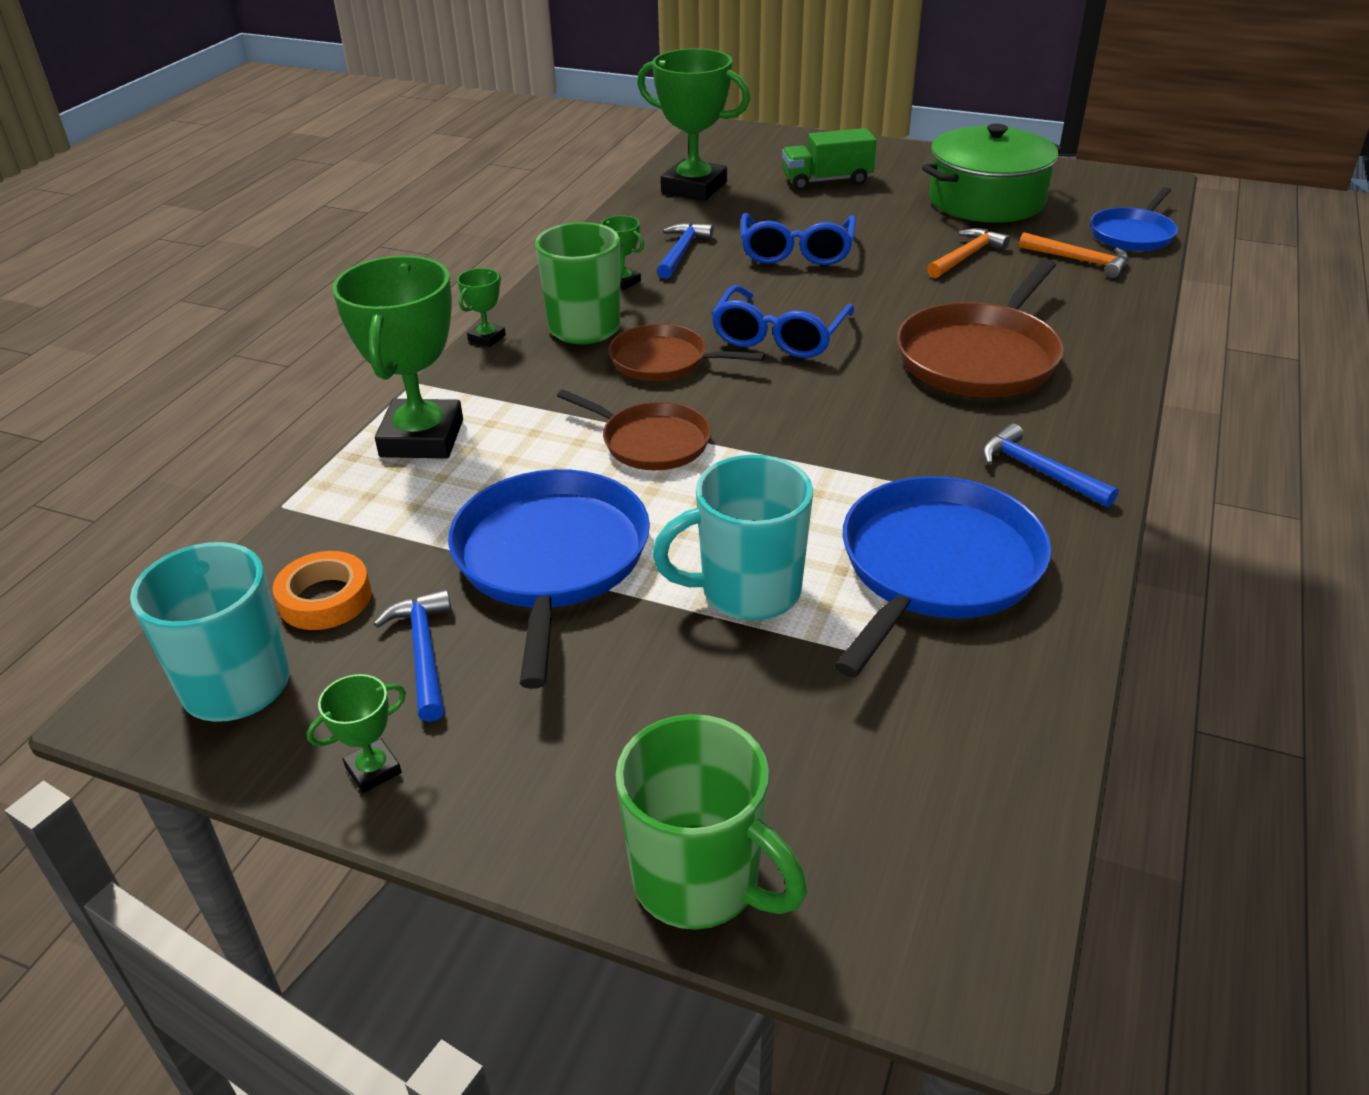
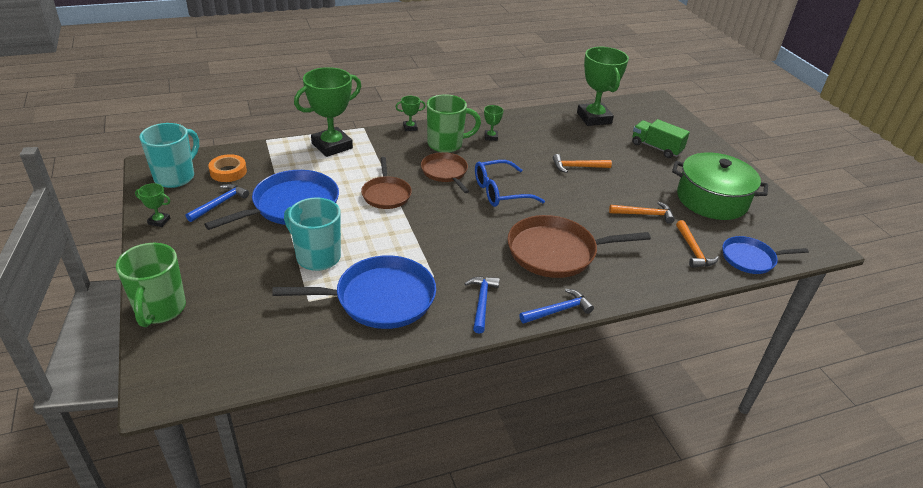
camera: 45 degrees right, 0 degrees up
(682, 252) = (534, 139): blue hammer -> blue hammer (558, 310)
(796, 252) = (577, 167): blue glasses -> orange hammer

